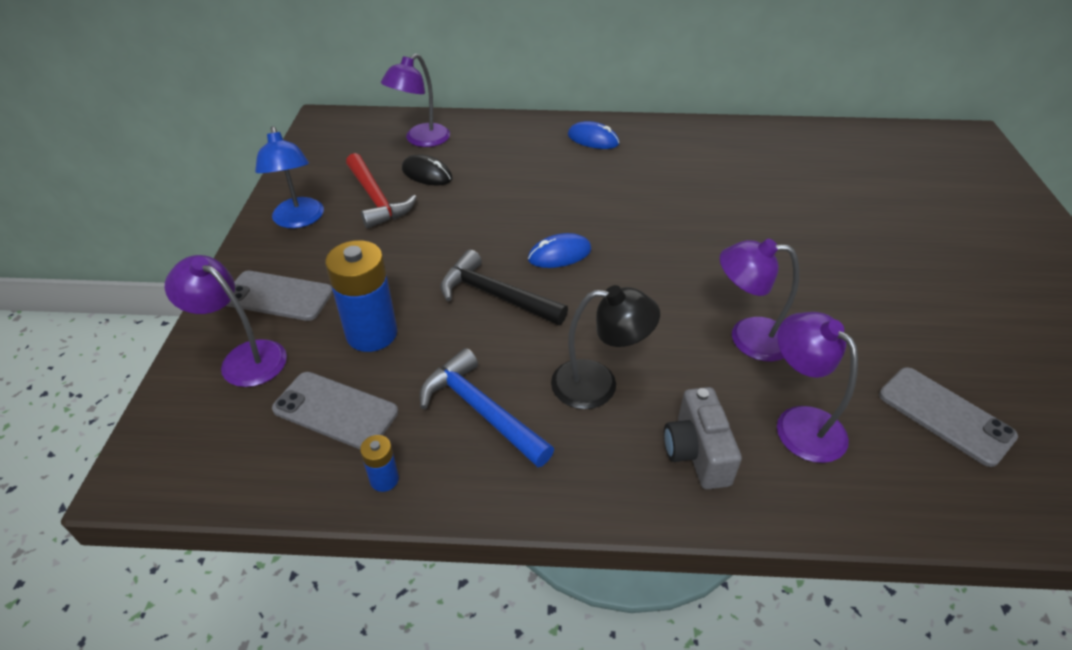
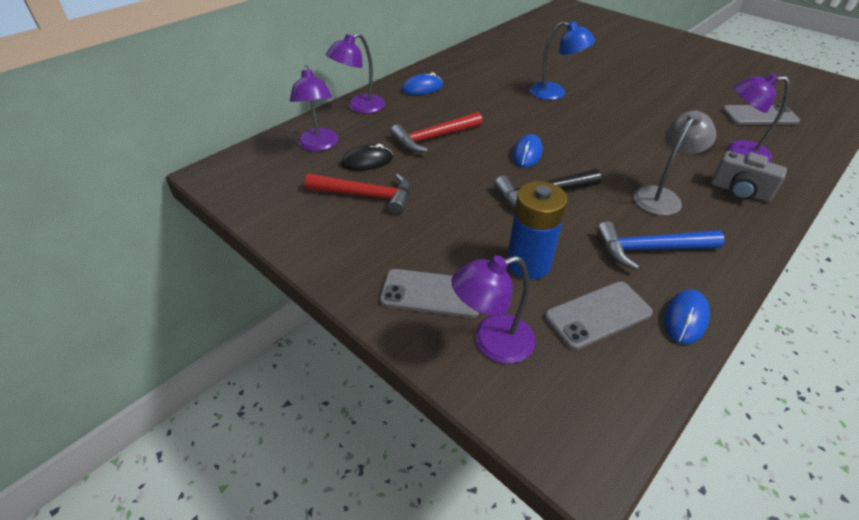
camera: 50 degrees left, 0 degrees up
(278, 296) = (431, 294): grey phone -> grey phone turned 45 degrees clockwise
(299, 220) = (341, 243): blue lamp -> blue lamp (555, 93)
(384, 479) = (685, 318): blue battery -> blue mouse
(512, 188) = (433, 138): none -> red hammer
(598, 384) = (661, 196): black lamp -> grey lamp
(747, 337) = (663, 134): purple lamp -> purple lamp (359, 107)

